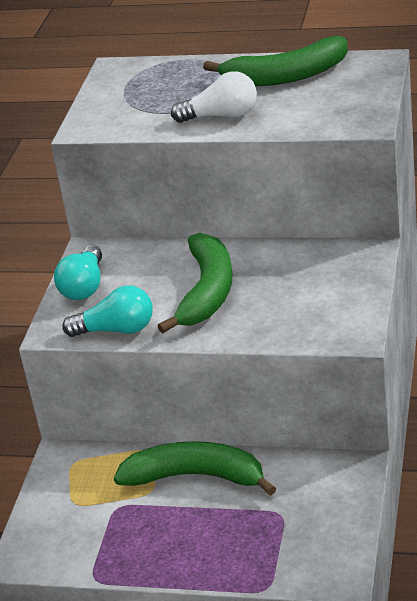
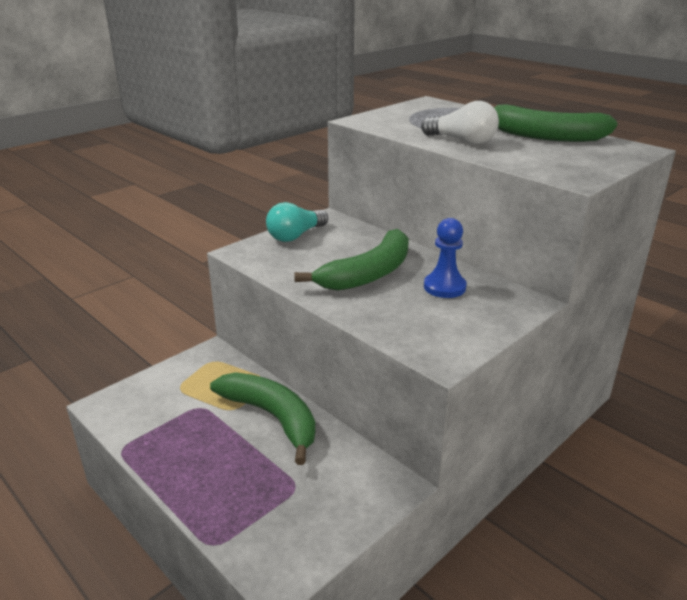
camera: 30 degrees right, 5 degrees down
(116, 330) = (277, 269): turquoise light bulb -> none
(287, 271) = (444, 287): none -> blue pawn

